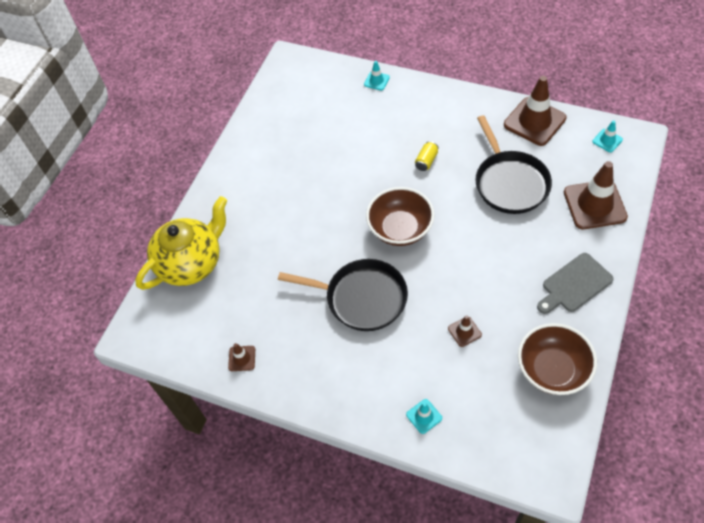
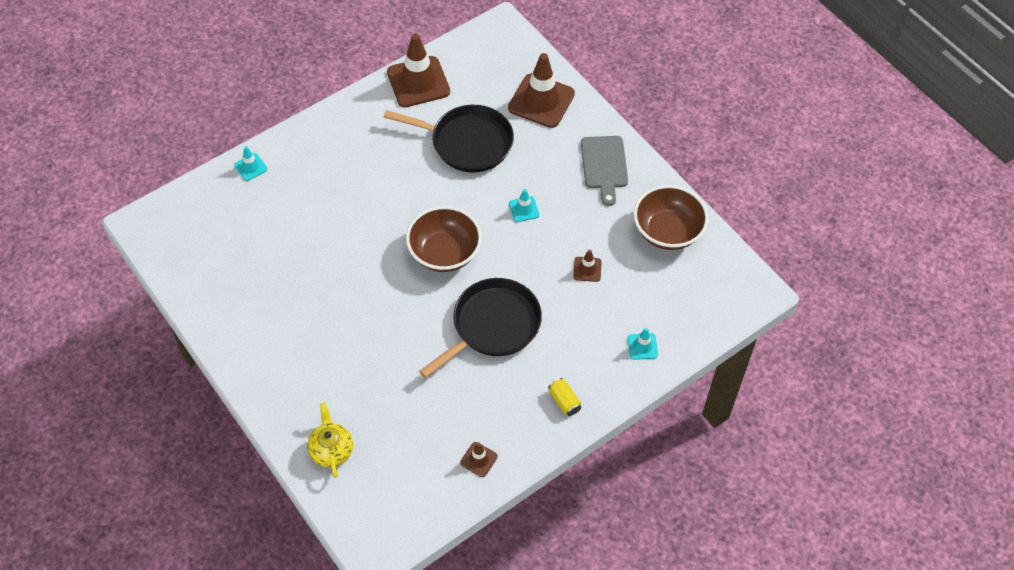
camera: 65 degrees left, 0 degrees up
(191, 263) = (331, 450): yellow teapot -> yellow teapot, size x0.53
(426, 161) = (387, 187): yellow can -> yellow can (564, 401)
(607, 140) = (485, 48): turquoise traffic cone -> turquoise traffic cone (524, 209)

